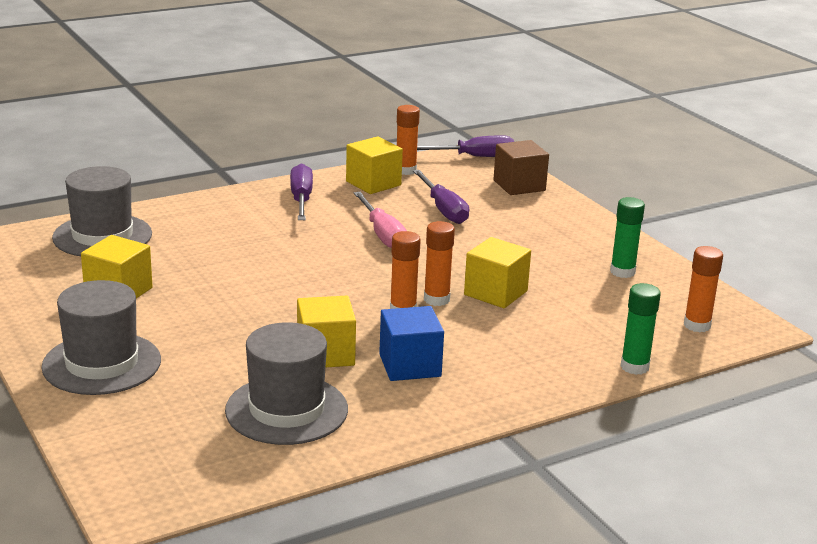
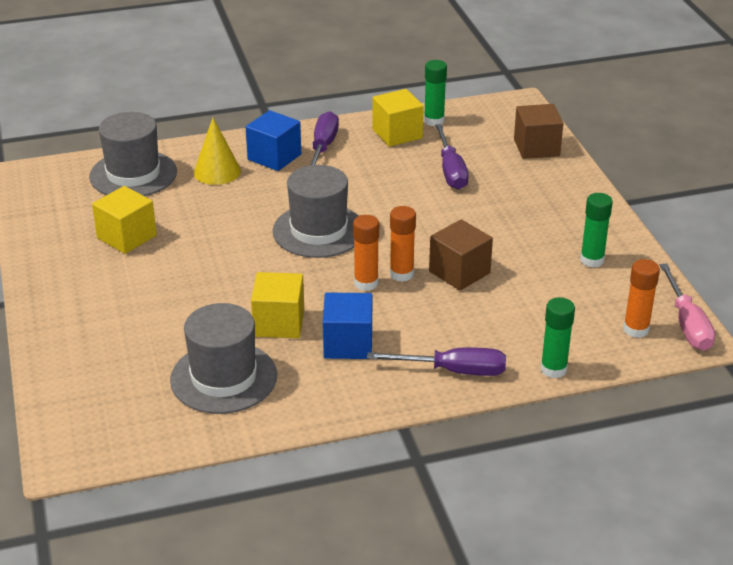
camera: 15 degrees right, 10 degrees up
(102, 364) = (88, 311): grey hat -> grey hat (318, 231)
(196, 227) = (217, 171): none -> yellow cone
(253, 211) = (274, 157): none -> blue cube
(382, 234) = (382, 195): pink screwdriver -> pink screwdriver (687, 324)
(405, 170) = (434, 121): orange glue stick -> green glue stick
(473, 157) = (506, 109): purple screwdriver -> purple screwdriver (453, 371)
(495, 293) = (459, 272): yellow cube -> brown cube

